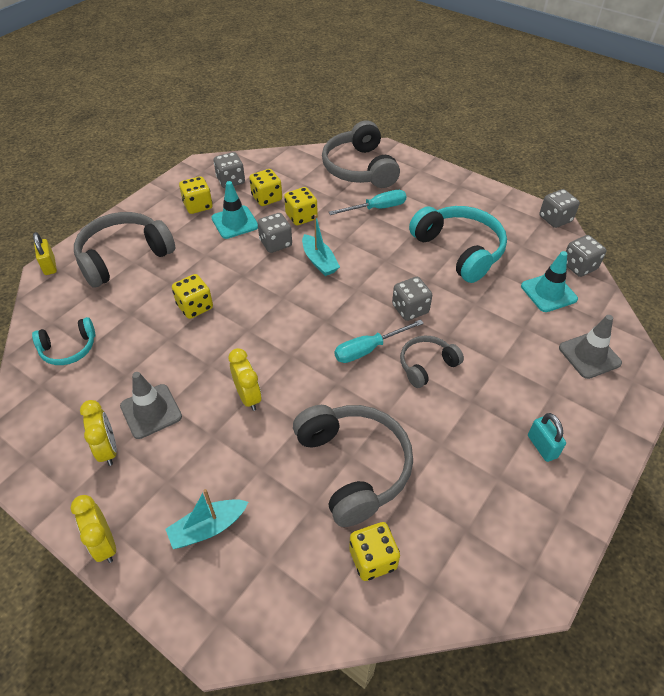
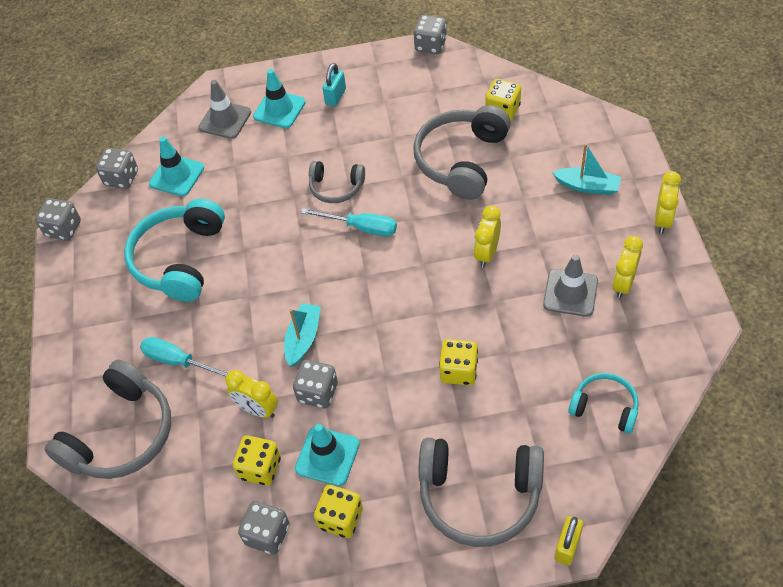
camera: 130 degrees left, 5 degrees up
(301, 217) = (257, 409): yellow dice -> yellow clock
(410, 309) = (290, 236): grey dice -> grey dice (430, 45)
(566, 396) = (279, 109): none -> turquoise traffic cone

